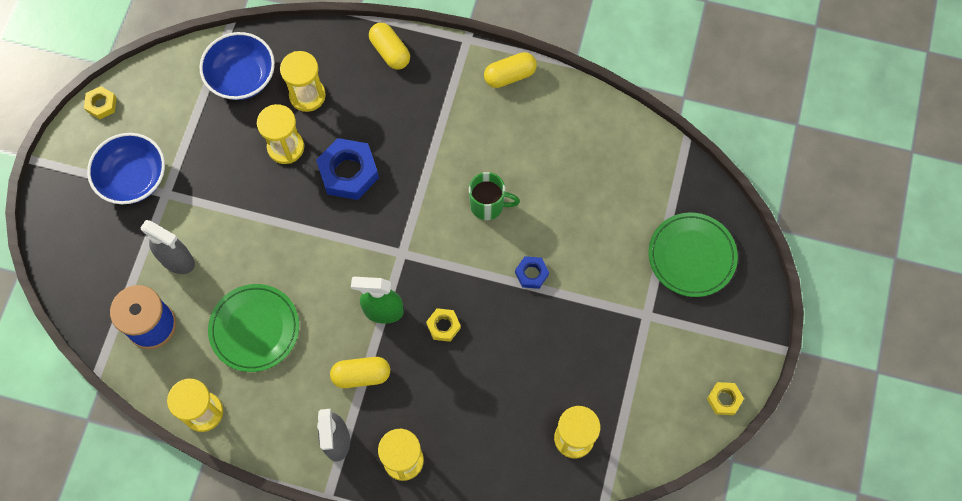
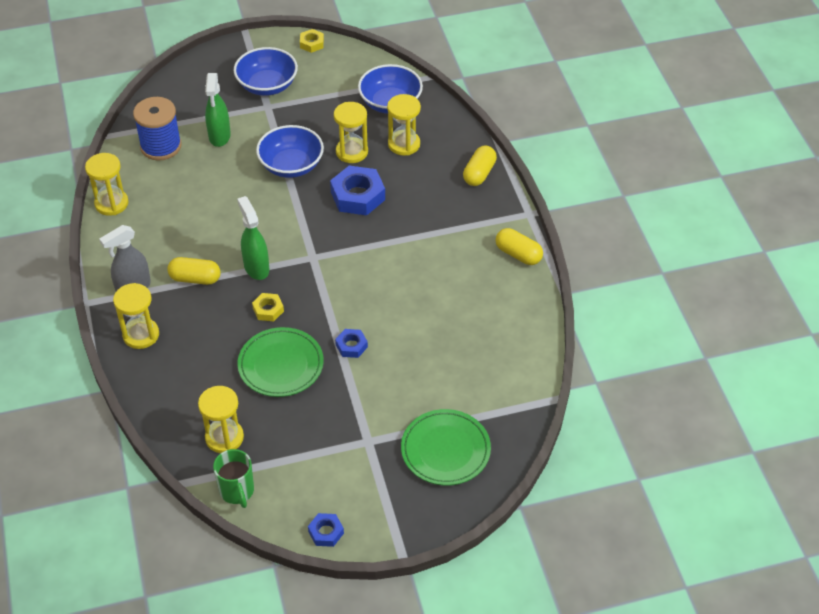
camera: 60 degrees right, 20 degrees down
(177, 260) = (219, 136): grey spray bottle -> green spray bottle
(255, 329) = (193, 201): green plate -> green plate (281, 365)
(266, 212) = (291, 165): none -> blue bowl
(361, 375) = (195, 278): yellow capsule -> yellow capsule turned 45 degrees counterclockwise
(488, 205) = (392, 292): green mug -> green mug (237, 491)
(724, 399) = (326, 532): yellow nut -> blue nut

